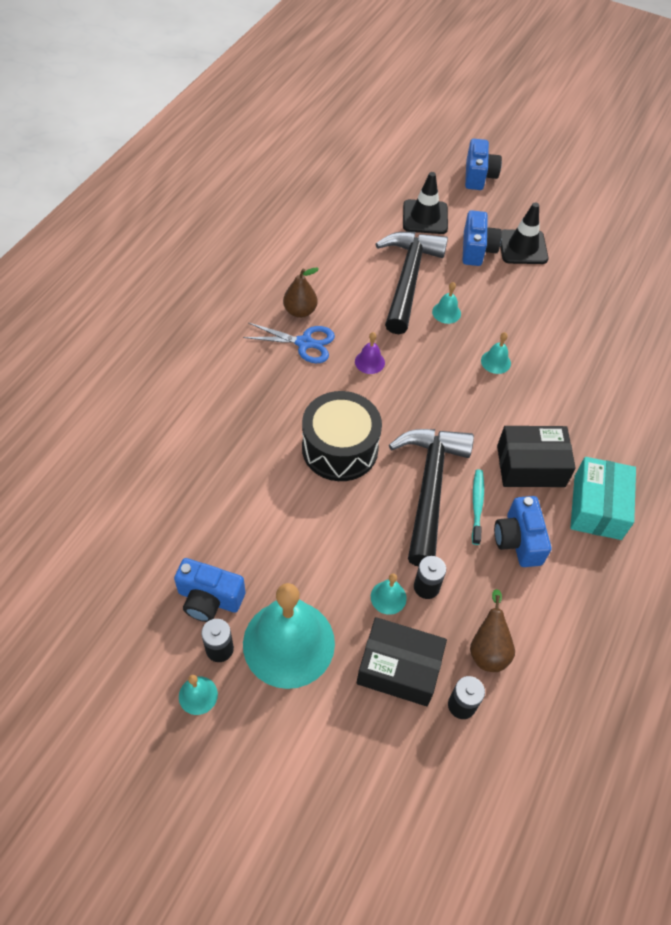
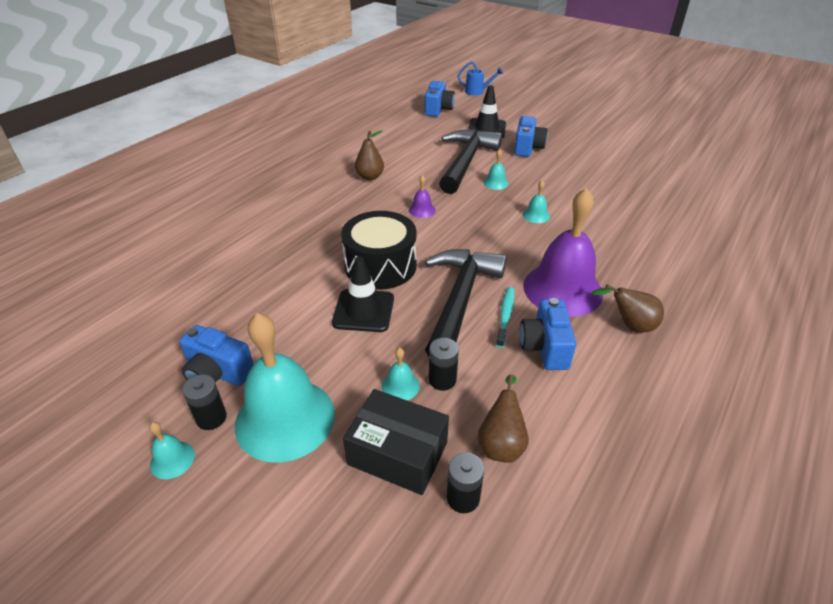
camera: 10 degrees right, 15 degrees down
(304, 343) = (368, 196): blue scissors -> none
(404, 145) = (477, 92): none -> blue watering can
(478, 176) = (534, 109): blue camera -> blue camera (438, 109)
(522, 247) = (567, 148): black traffic cone -> black traffic cone (363, 311)
(530, 466) = (562, 289): black box -> purple bell
(597, 507) = (630, 325): turquoise box -> brown pear

